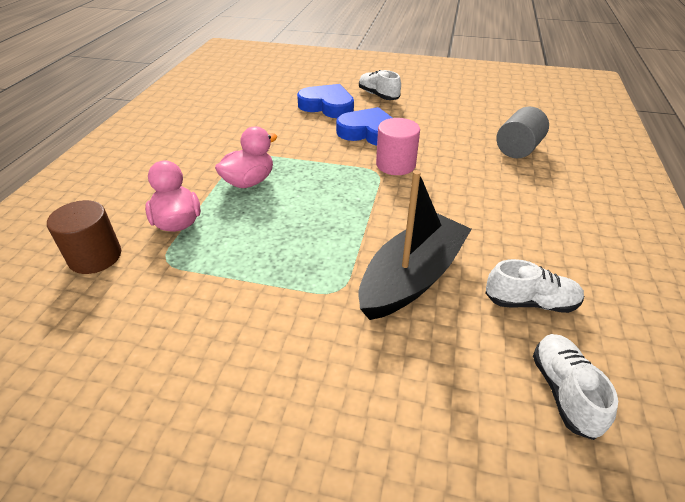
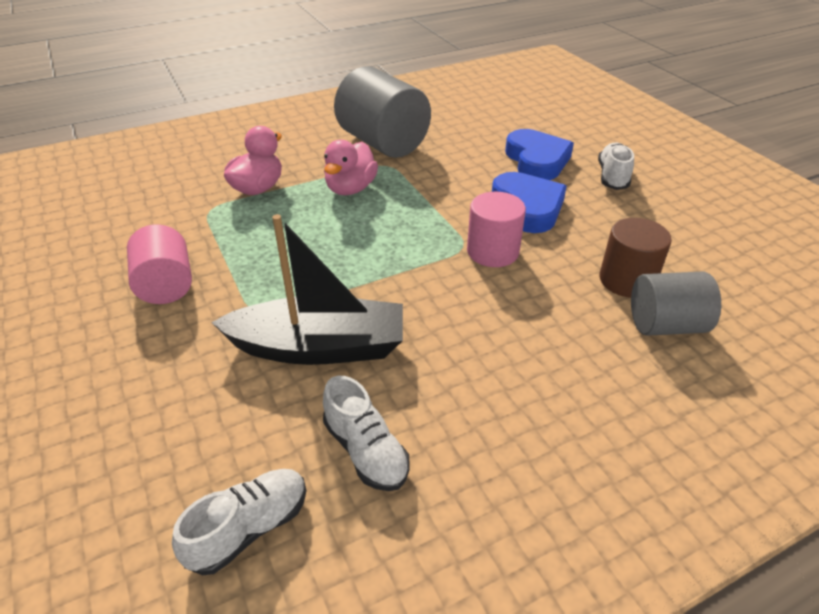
camera: 50 degrees right, 0 degrees up
(95, 257) = (184, 180): brown cylinder -> brown cylinder (627, 280)
(215, 143) = (383, 143): none -> grey cylinder
(241, 330) = (166, 285): none -> pink cylinder
(249, 182) = (350, 189): pink duck -> pink duck turned 105 degrees clockwise

